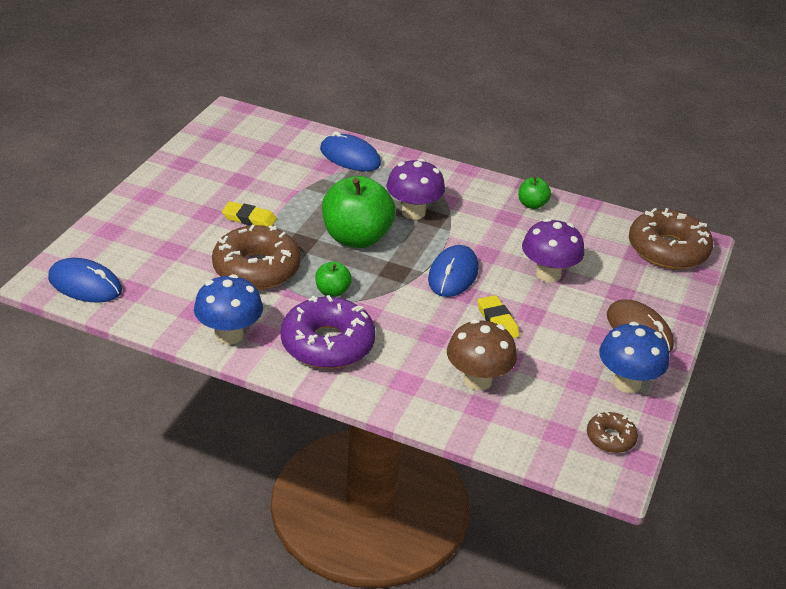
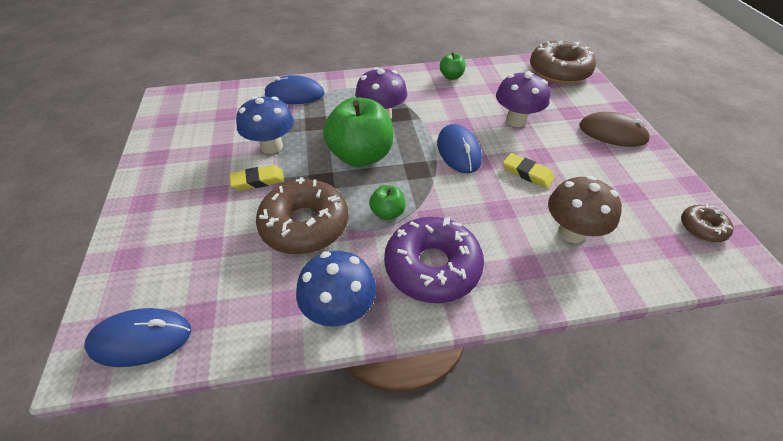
camera: 30 degrees left, 10 degrees up
(627, 383) = (655, 176): blue mushroom -> blue mushroom (271, 146)

